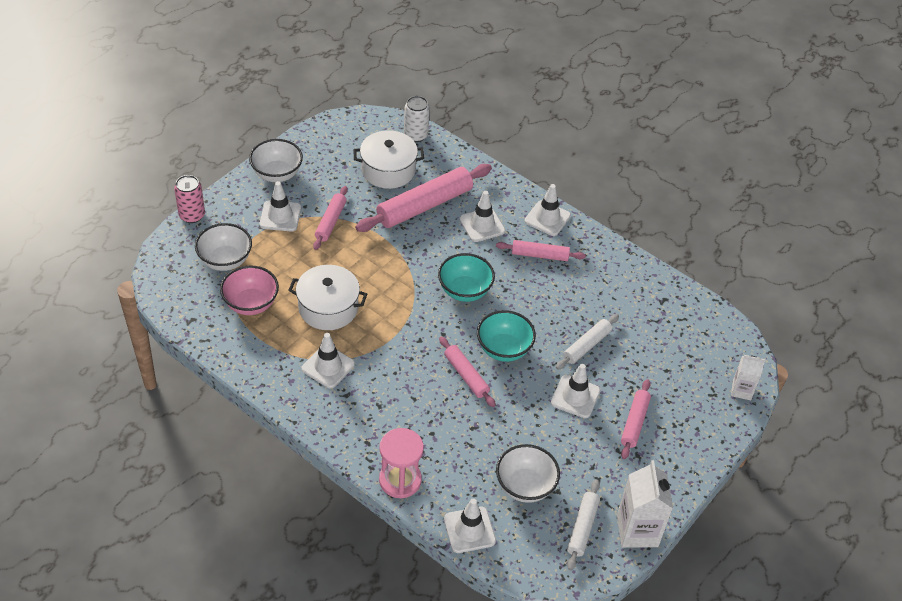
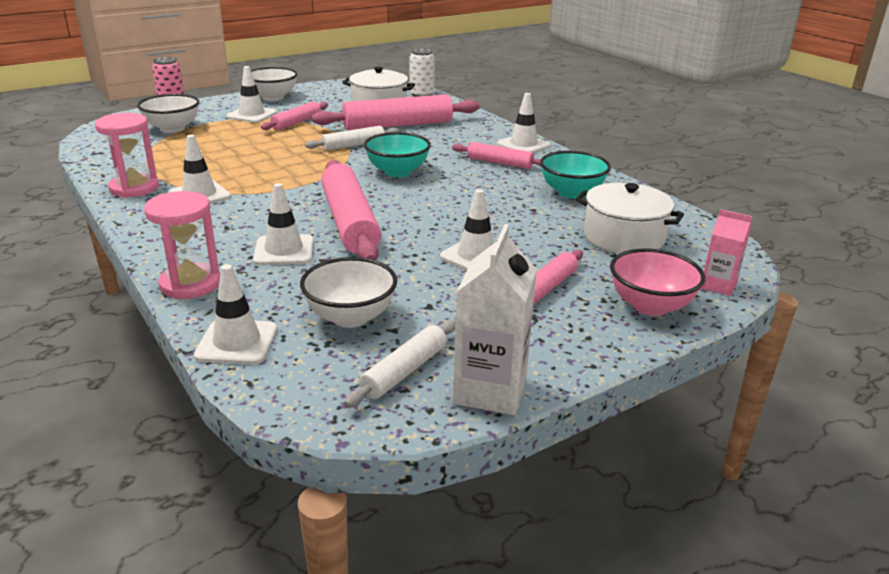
camera: 20 degrees right, 20 degrees down
(251, 304) = (167, 152): pink bowl -> pink bowl (650, 306)
(267, 369) = (134, 188): none -> pink hourglass
(328, 308) = (241, 163): white pot -> white pot (623, 237)
(466, 375) = (350, 222): pink rolling pin -> pink rolling pin, size x1.83
(482, 225) = (449, 140): white traffic cone -> white traffic cone (284, 250)
(504, 349) = (411, 212): turquoise bowl -> turquoise bowl (571, 193)
(587, 346) = (516, 223): white rolling pin -> white rolling pin (353, 145)
(741, 390) = (718, 286): white carton -> pink carton

